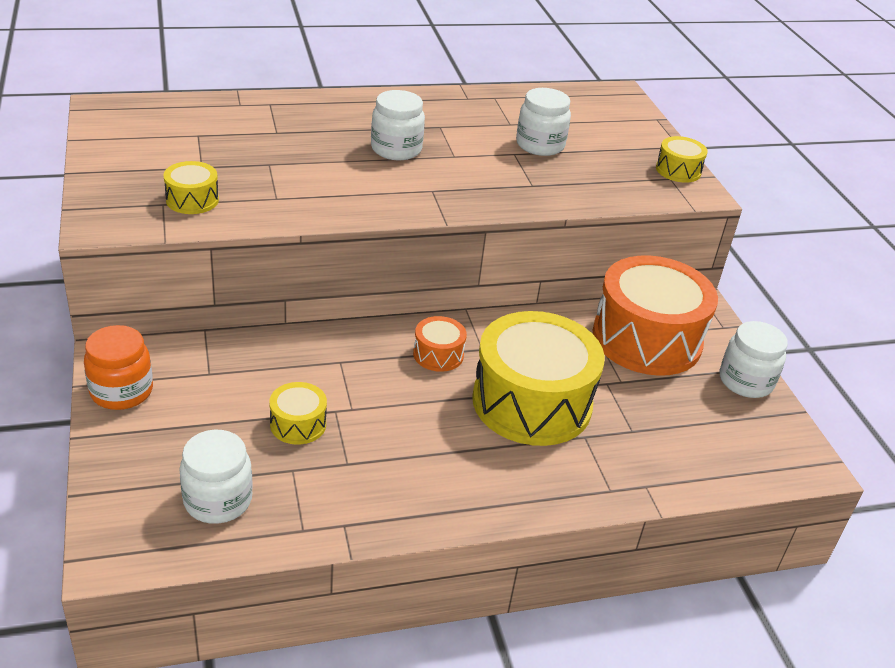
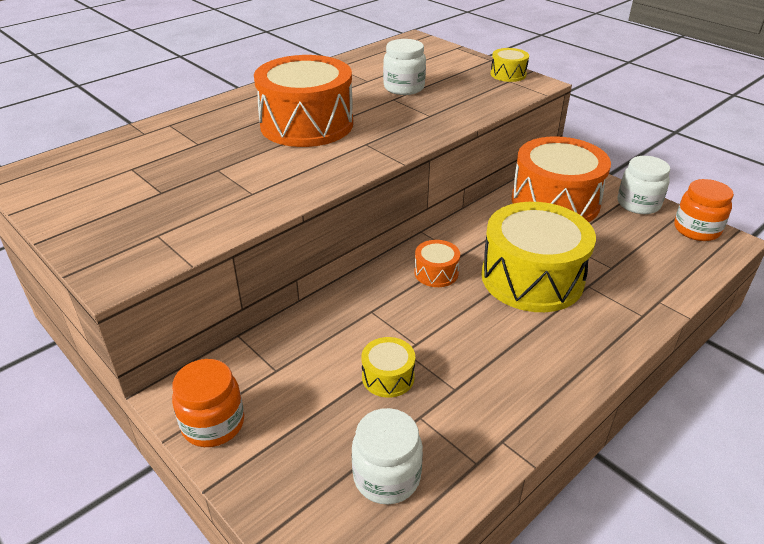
camera: 25 degrees left, 0 degrees up
(192, 200) = (181, 222): yellow drum -> none
(396, 149) = (306, 124): white jar -> orange drum
(784, 437) = (696, 229): none -> orange jar

